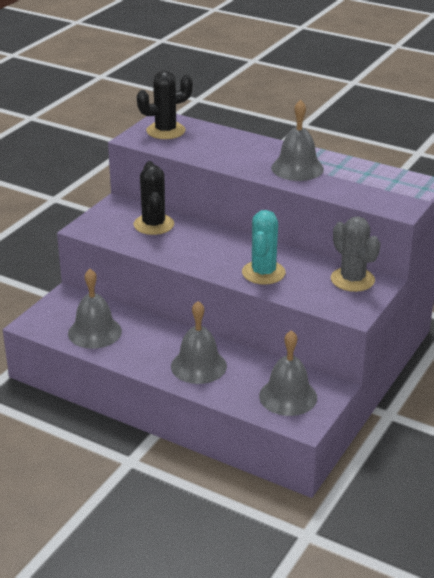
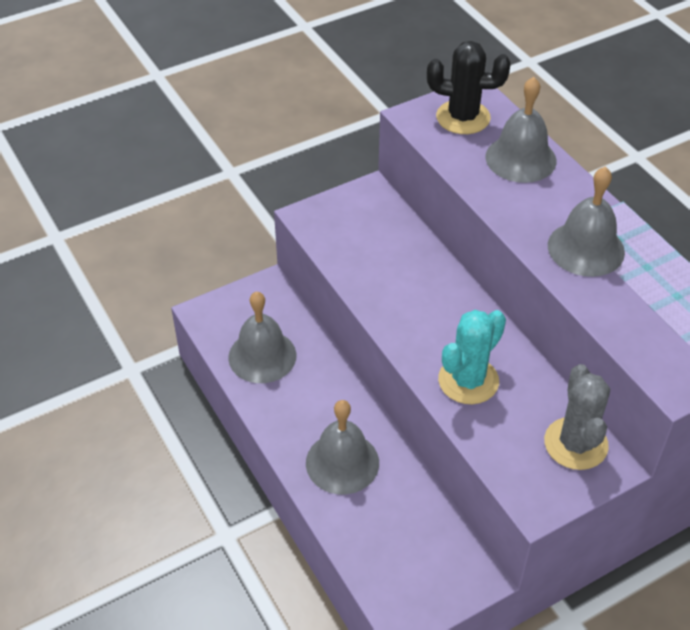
camera: 30 degrees right, 15 degrees up
(153, 225) = (391, 243): black cactus -> none
(288, 396) = (414, 563): grey bell -> grey bell (520, 158)

